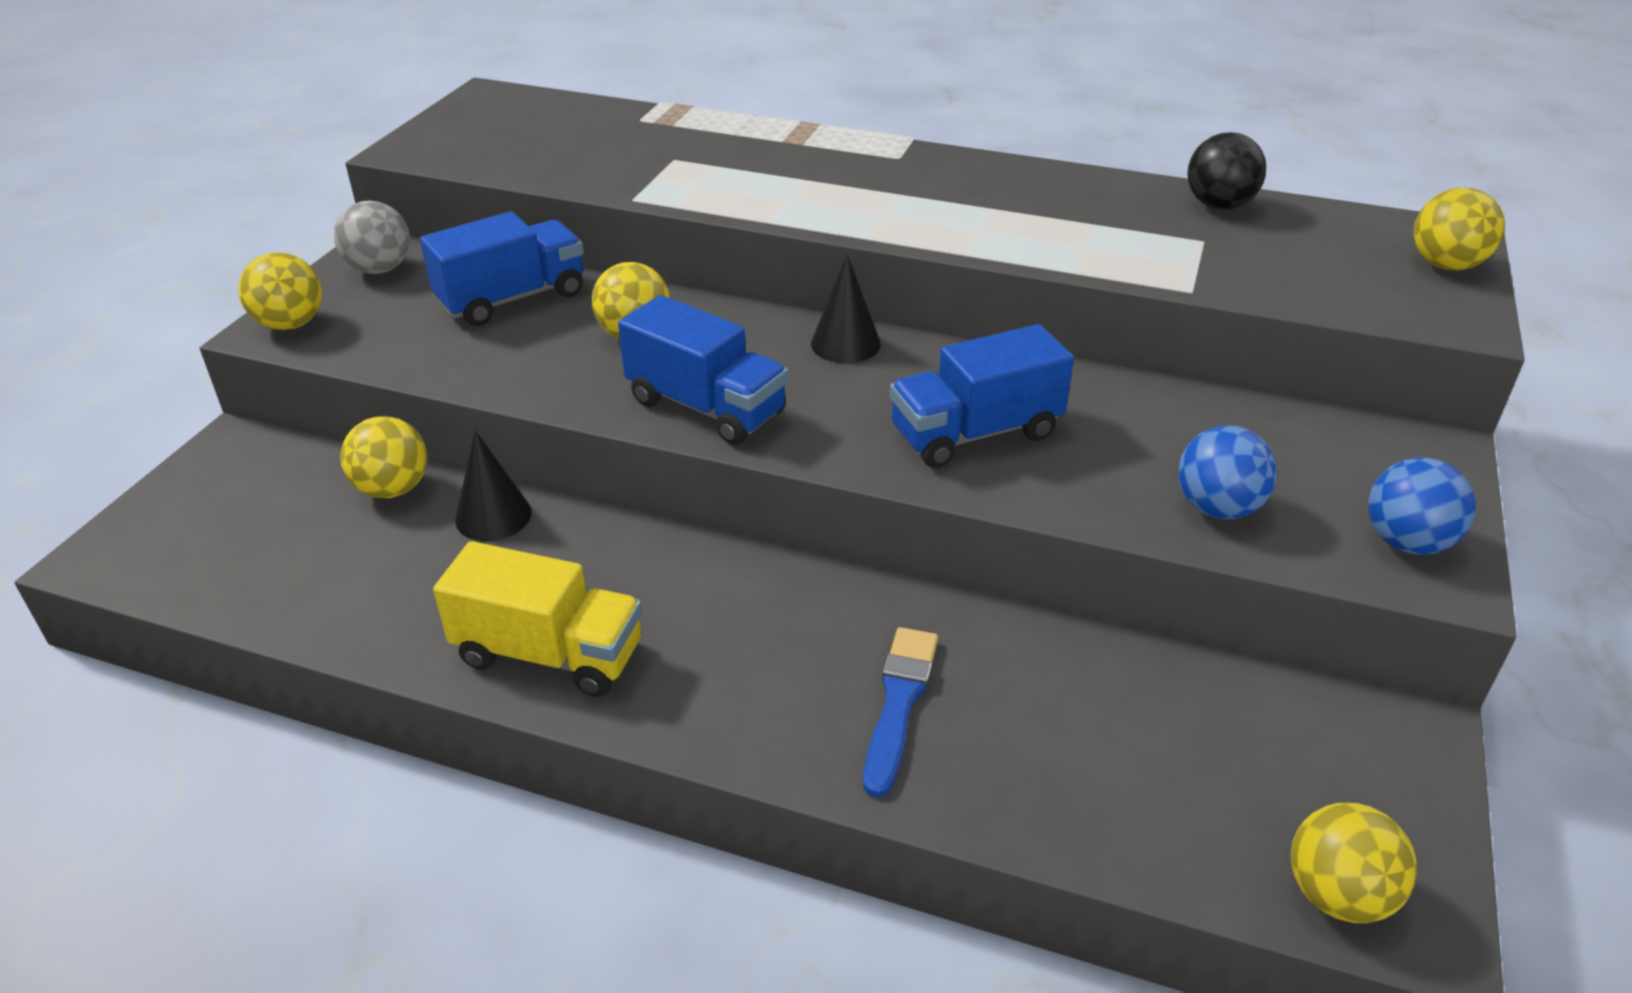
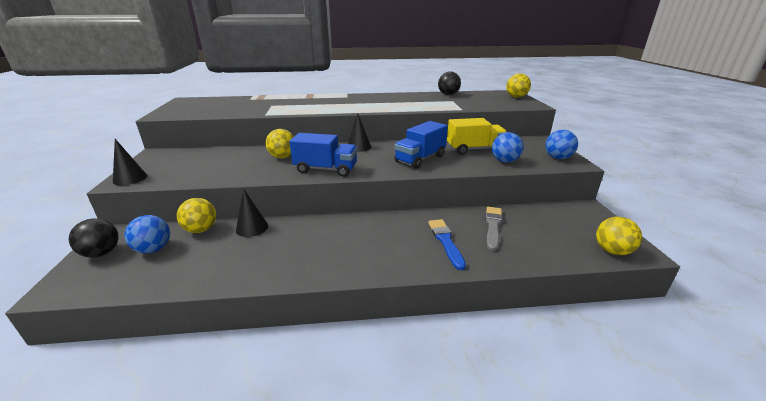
camera: 25 degrees left, 10 degrees down
(197, 493) = (101, 253): none -> black ball
(286, 514) = (154, 249): none -> blue ball
(290, 324) = (130, 178): yellow ball -> black cone
(380, 269) = (162, 157): grey ball -> none
(512, 299) = (226, 156): blue truck -> none
(549, 654) = (307, 263): yellow truck -> yellow truck (474, 149)
(1062, 699) = (493, 226): none -> grey brush

